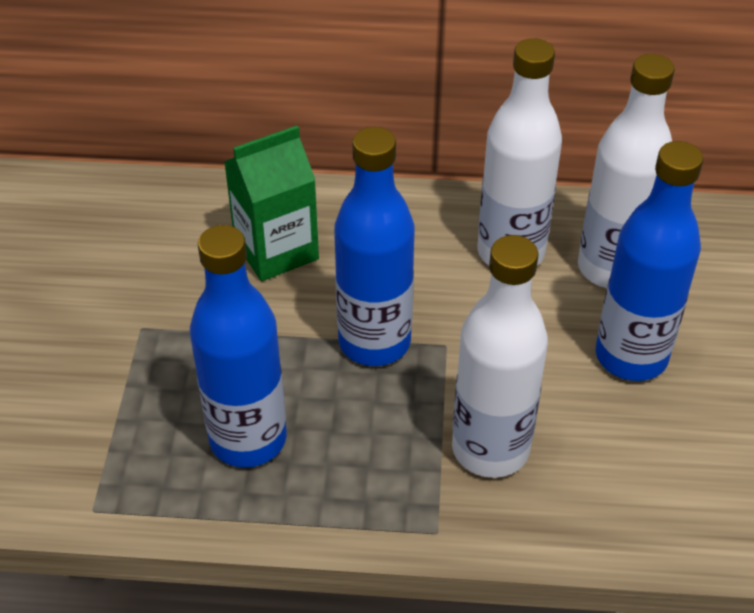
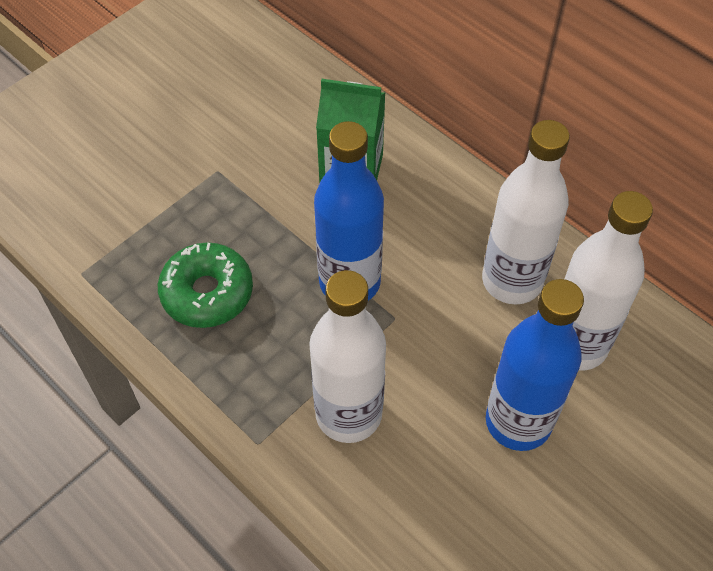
camera: 40 degrees right, 10 degrees up
(248, 439) = (207, 293): blue bottle -> green donut

